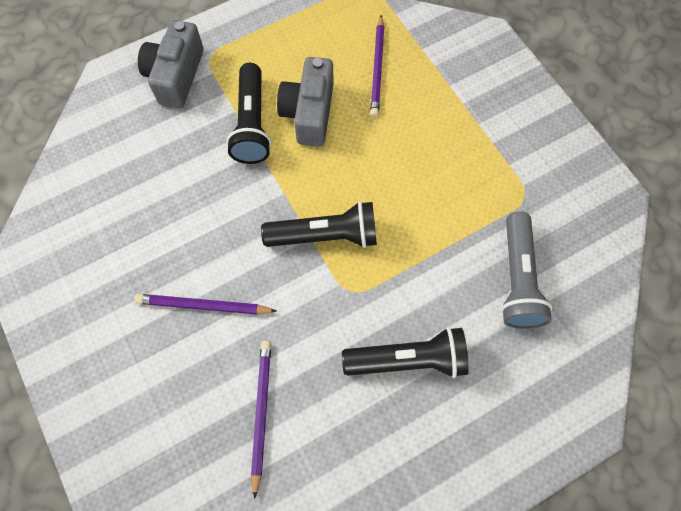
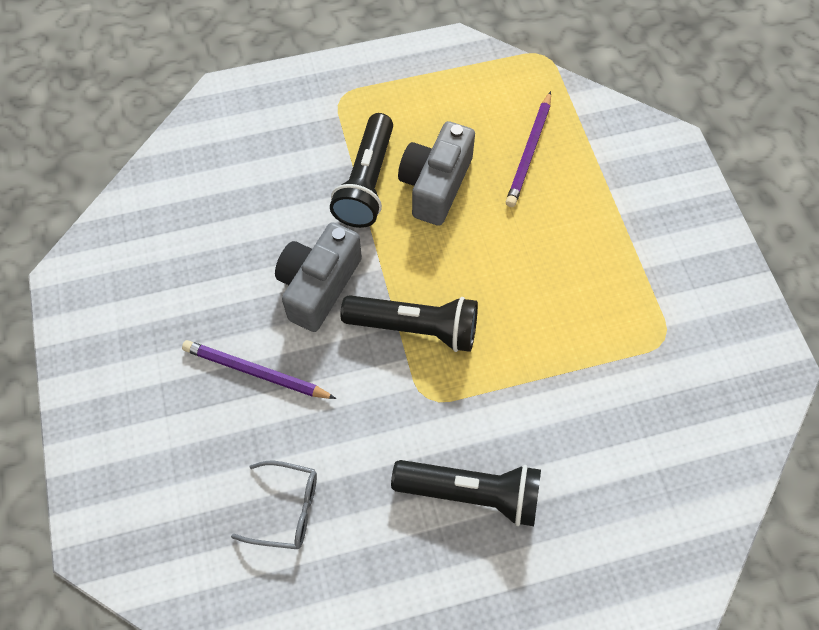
camera: 15 degrees right, 5 degrees down
(176, 76) = (297, 110): grey camera -> grey camera (318, 286)
(261, 413) = (286, 509): purple pencil -> grey glasses
(517, 279) = (628, 433): grey flashlight -> none

